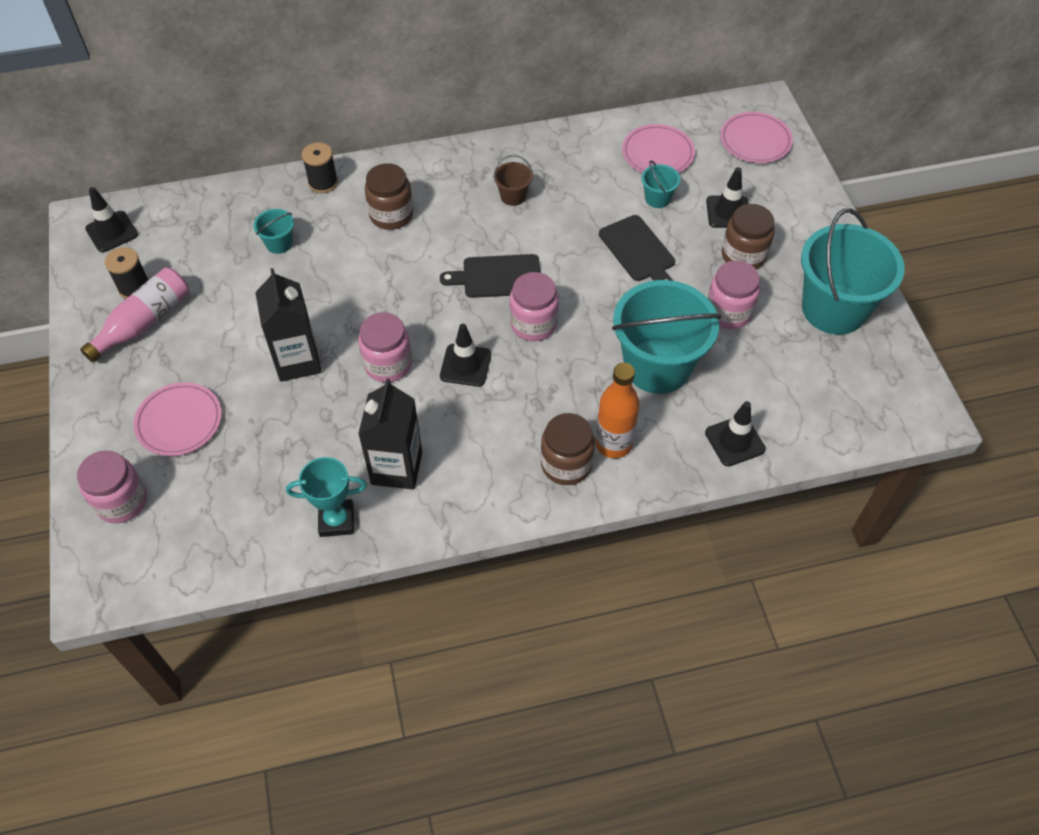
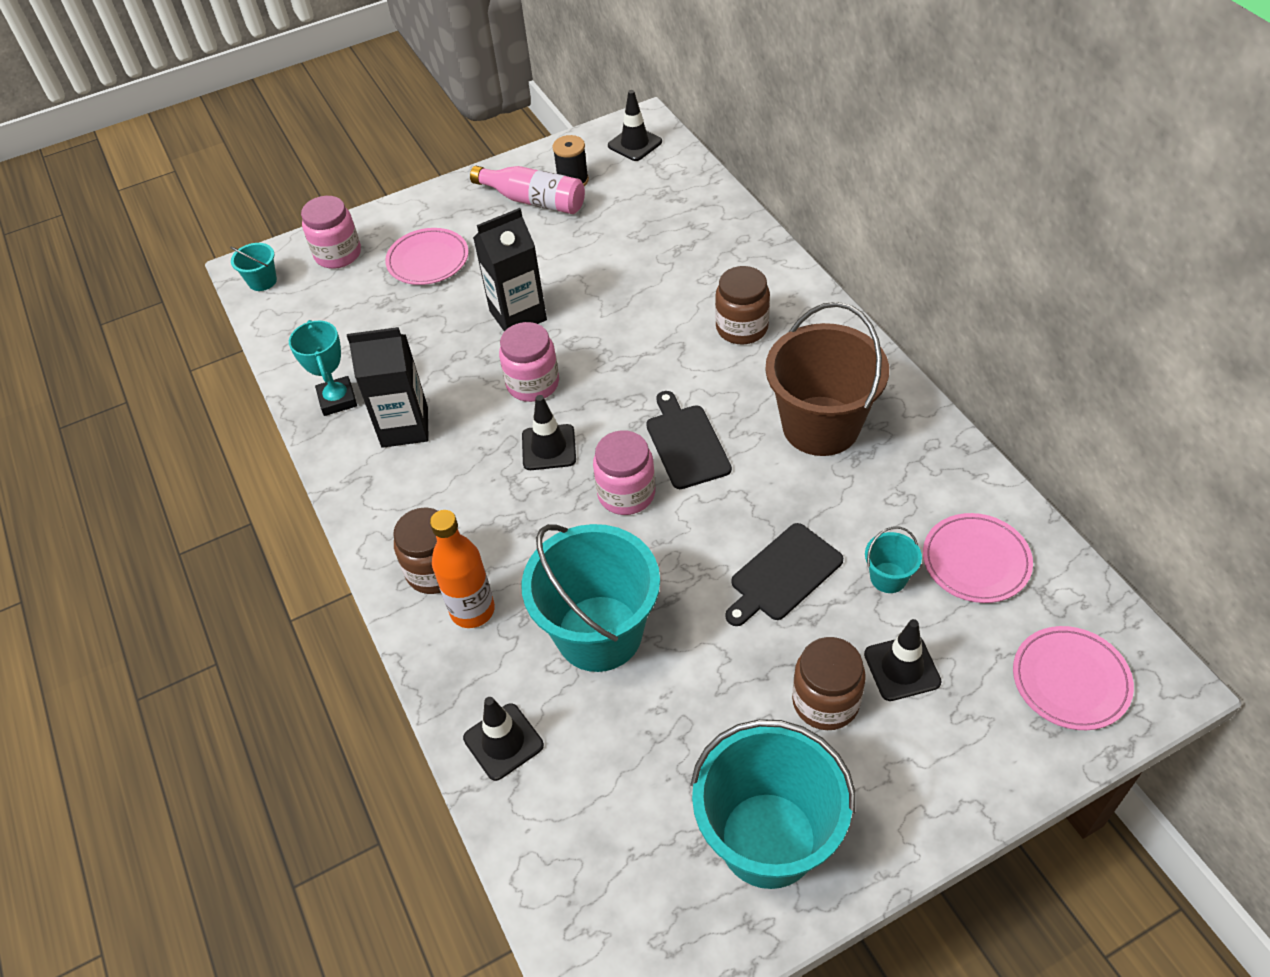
camera: 80 degrees right, 5 degrees down
(279, 243) = (665, 256): turquoise bucket -> turquoise bucket (262, 281)
(323, 183) = (765, 261): black spool -> none
(513, 196) = (820, 426): brown bucket -> brown bucket, size x2.35
(728, 312) = (714, 699): pink jar -> none

